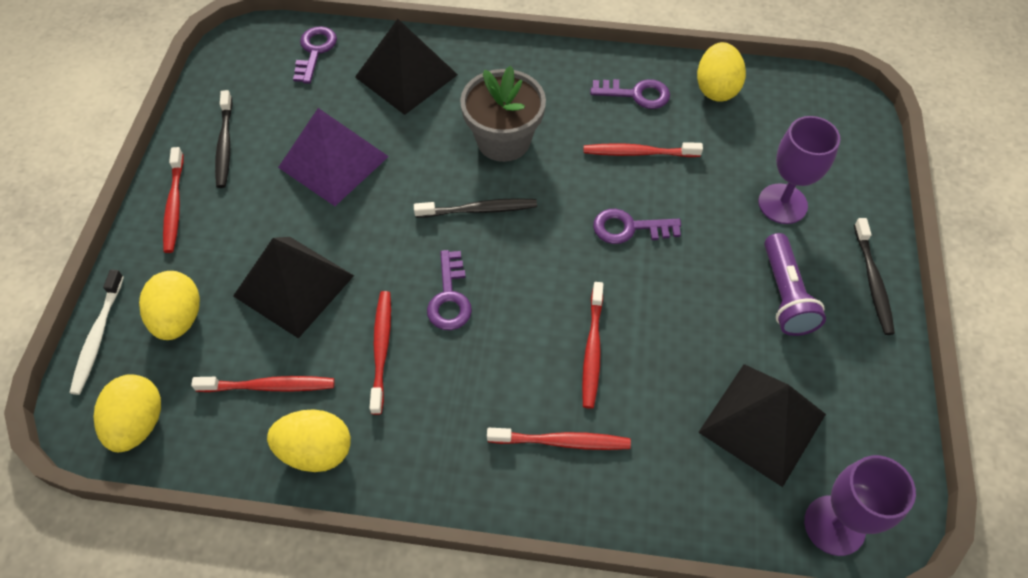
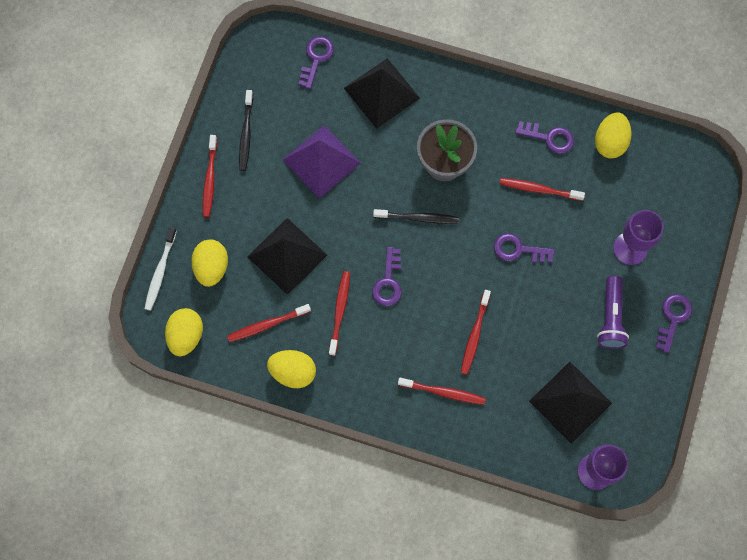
camera: 10 degrees right, 15 degrees up
(269, 386) = (267, 325): red toothbrush -> red toothbrush turned 150 degrees clockwise
(872, 281) = (673, 318): black toothbrush -> purple key

